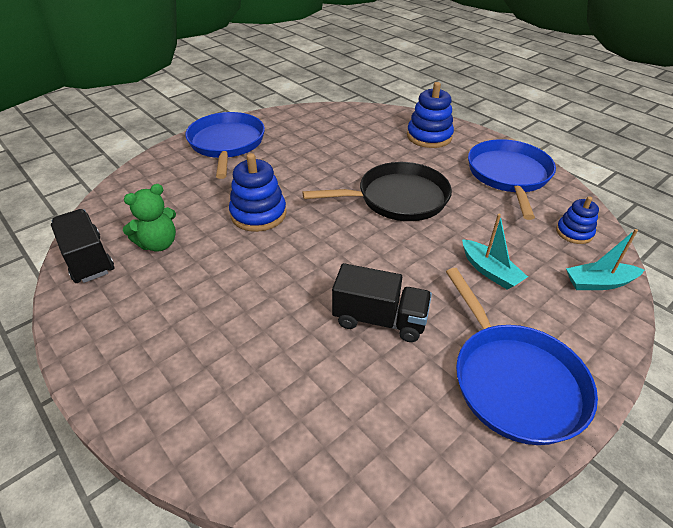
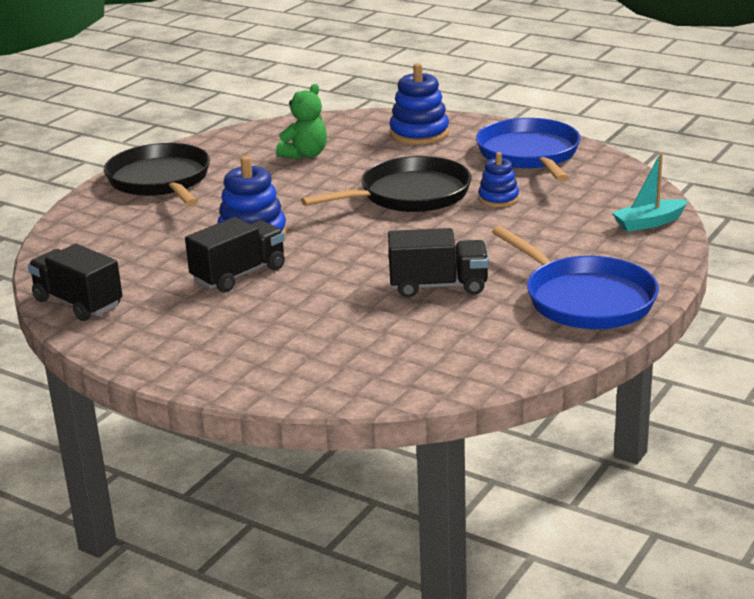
camera: 15 degrees left, 15 degrees down
(158, 244) = (152, 277): green teddy bear -> green teddy bear (305, 155)
(223, 258) = (239, 274): none -> black truck
(227, 143) = (160, 181): blue pan -> black pan
(489, 271) = (536, 234): turquoise boat -> none
(574, 232) = (615, 190): blue stacking toy -> blue stacking toy (498, 198)

